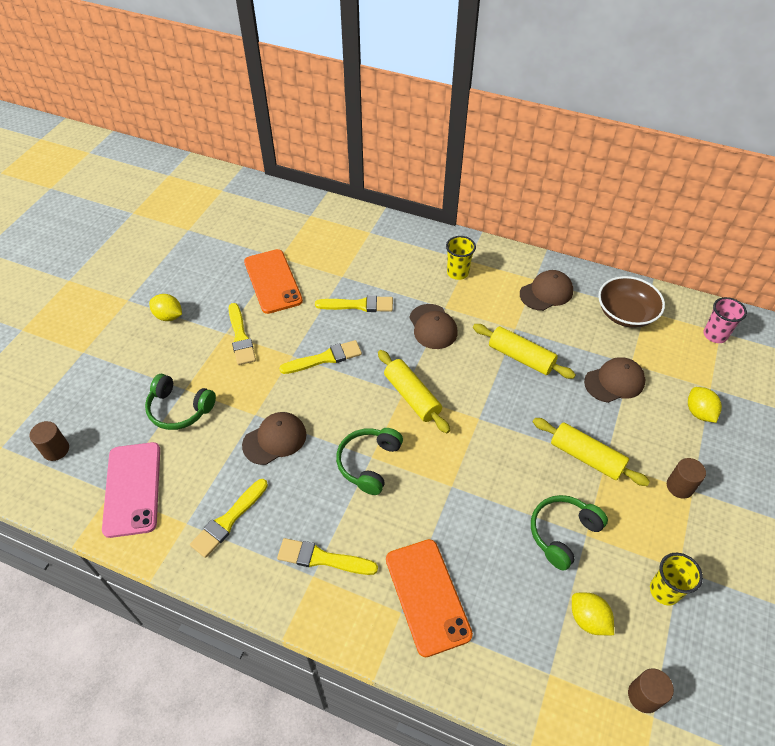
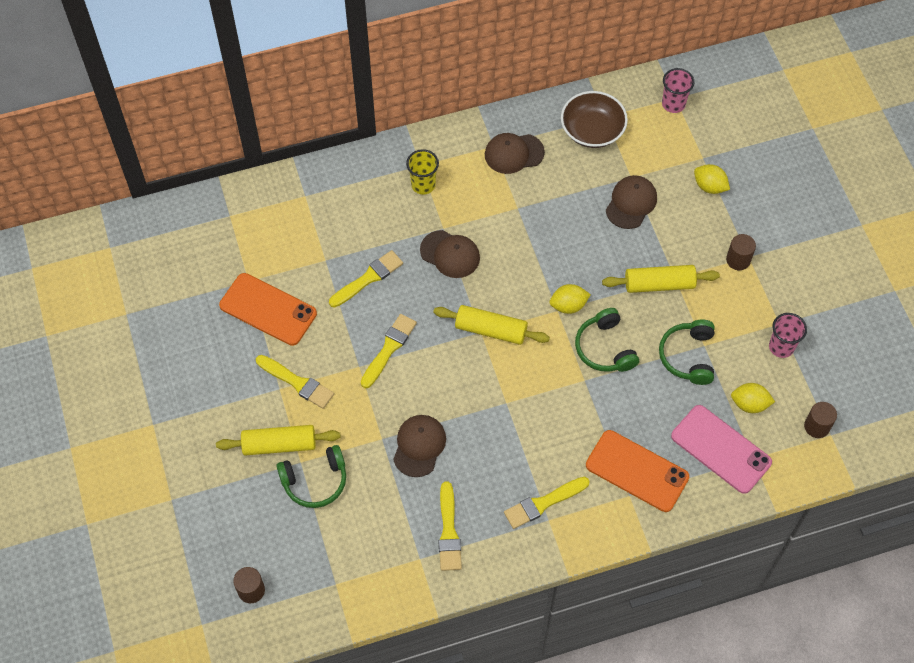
camera: 40 degrees left, 10 degrees up
(132, 489) = (350, 568): pink phone -> pink phone (721, 449)
(169, 316) = (210, 411): yellow lemon -> yellow lemon (568, 305)
(369, 463) = (509, 409): green headphones -> green headphones (605, 348)
(520, 357) = (544, 232): yellow rolling pin -> yellow rolling pin (279, 445)
(546, 292) = (514, 153): brown cap -> brown cap turned 120 degrees counterclockwise
(664, 591) = (781, 347): yellow cup -> pink cup

